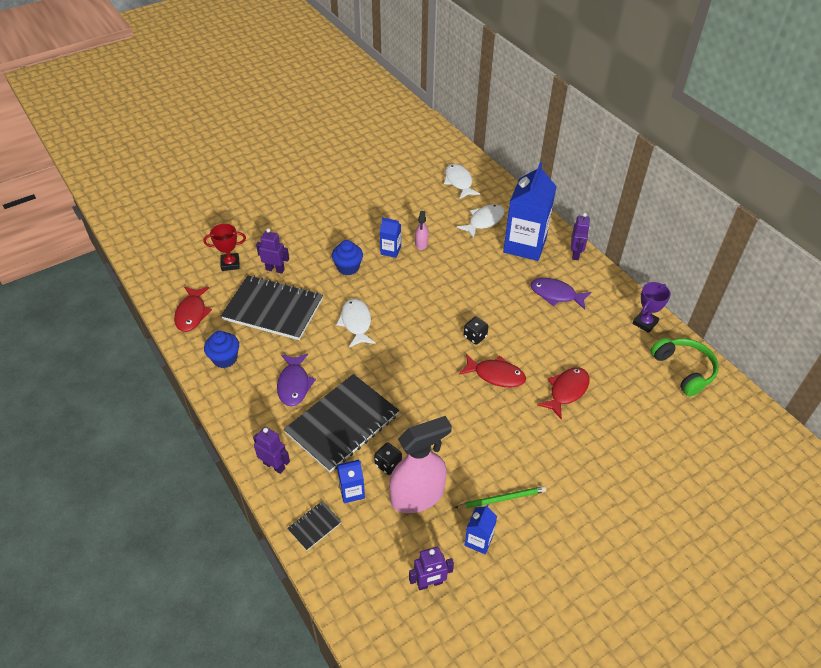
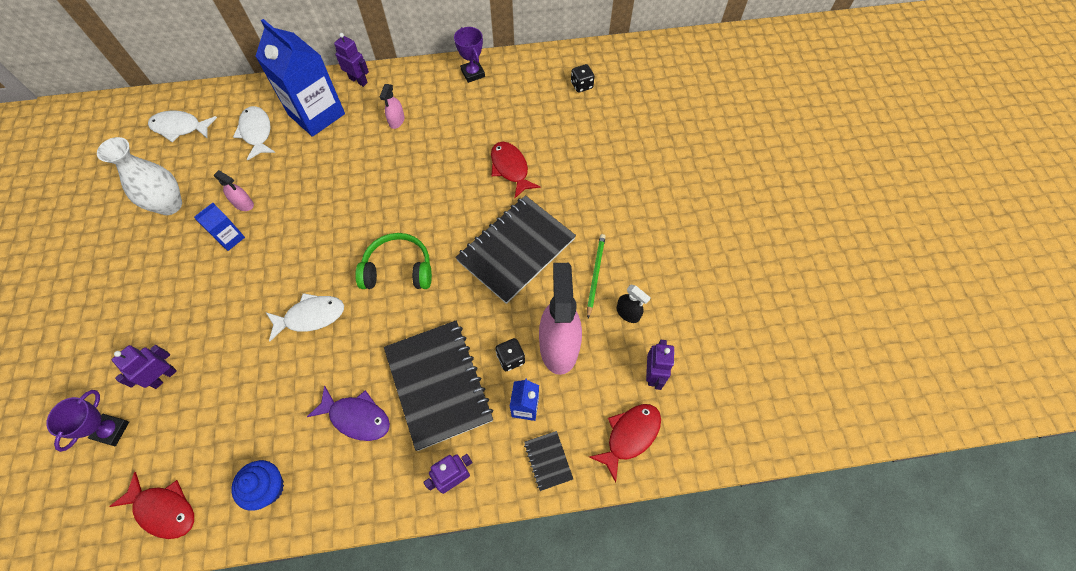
camera: 65 degrees left, 15 degrees up
(230, 264) = (111, 430): red trophy -> purple trophy
(273, 309) = (228, 402): black notebook -> black notebook (516, 250)
(348, 268) = (223, 293): blue cupcake -> none
(356, 323) = (311, 316): white fish -> white fish turned 150 degrees clockwise
(396, 208) = (169, 205): none -> white vase
(475, 336) = (403, 212): black dice -> black dice (581, 85)
(478, 540) = (628, 313): blue carton -> black spray bottle
(496, 375) = (460, 216): red fish -> red fish (630, 436)
(556, 294) = (396, 121): purple fish -> pink spray bottle
(683, 370) = (537, 75): green headphones -> green headphones (398, 270)

